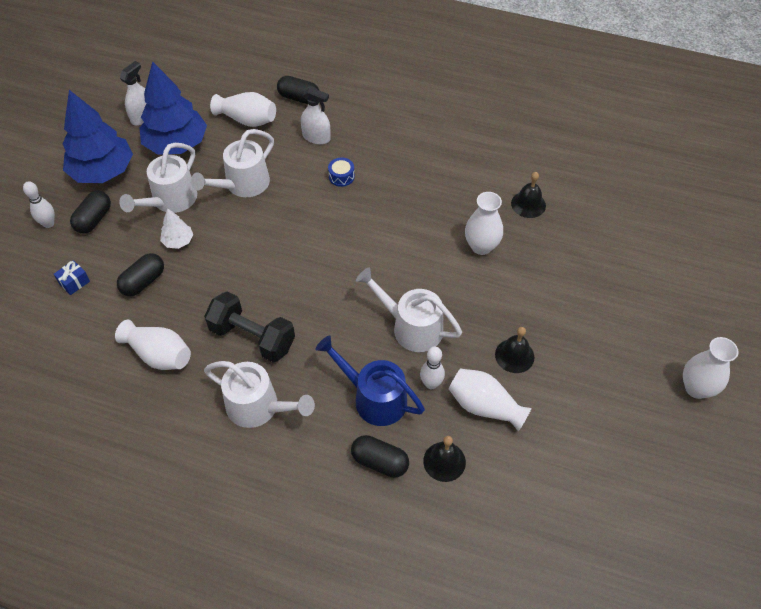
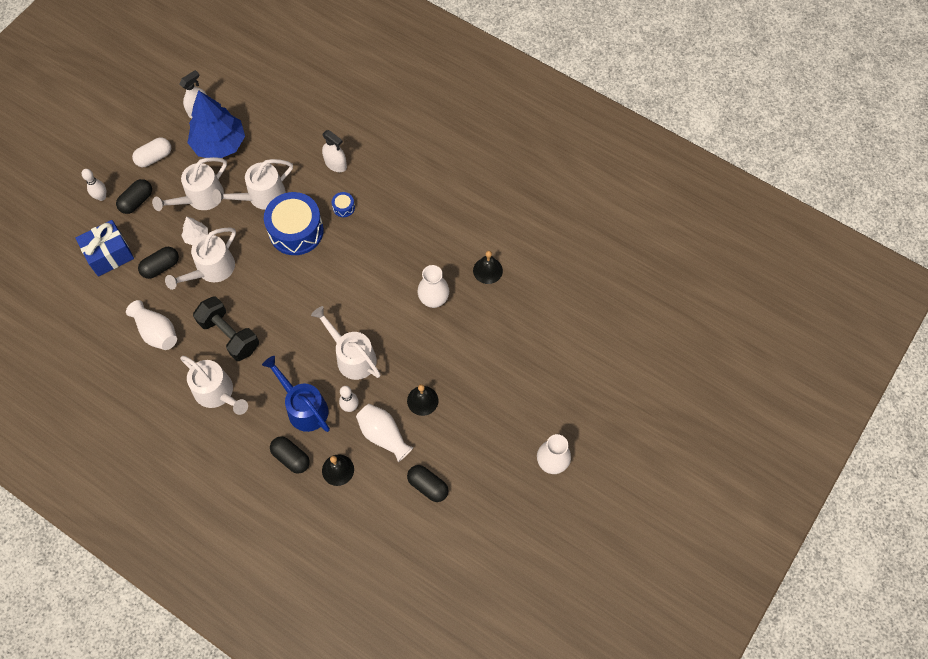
camera: 15 degrees right, 10 degrees up
(74, 282) = (109, 254): blue gift -> blue gift, size x2.08
(103, 171) = (154, 157): blue tree -> white capsule
(207, 271) = (211, 270): none -> white watering can
(247, 120) = (284, 133): white vase -> none
(295, 210) = (296, 231): none -> blue drum
(299, 98) = (333, 120): black capsule -> black capsule (428, 486)

